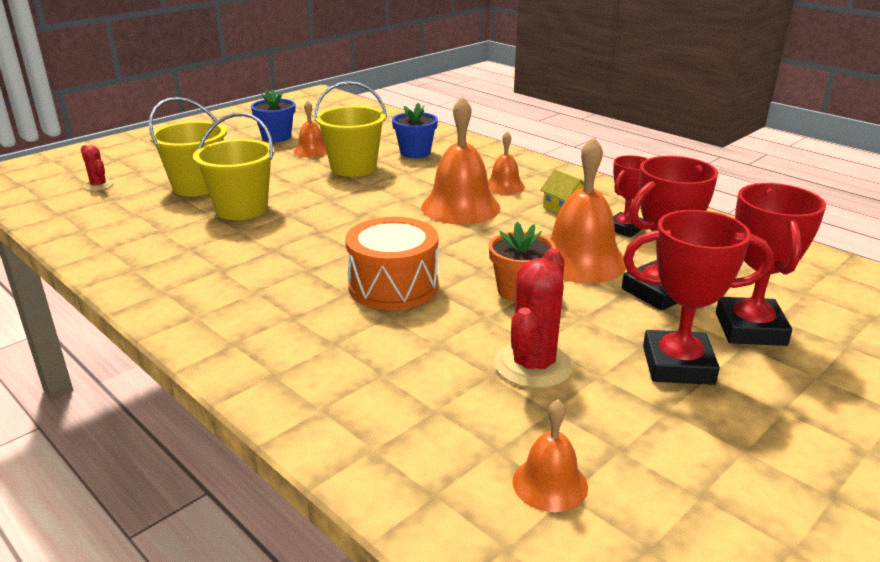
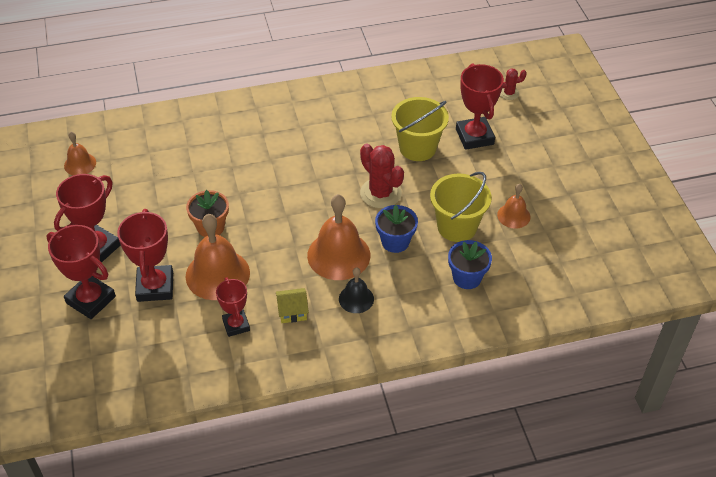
camera: 120 degrees right, 20 degrees up
(197, 186) = (474, 137): yellow bucket -> red trophy
(276, 137) = (563, 205): blue flower pot -> blue flower pot (395, 242)
(393, 286) = (260, 179): orange drum -> none
(504, 186) = (356, 299): orange bell -> black bell
(533, 365) = (146, 197): red cactus -> red cactus (380, 193)

